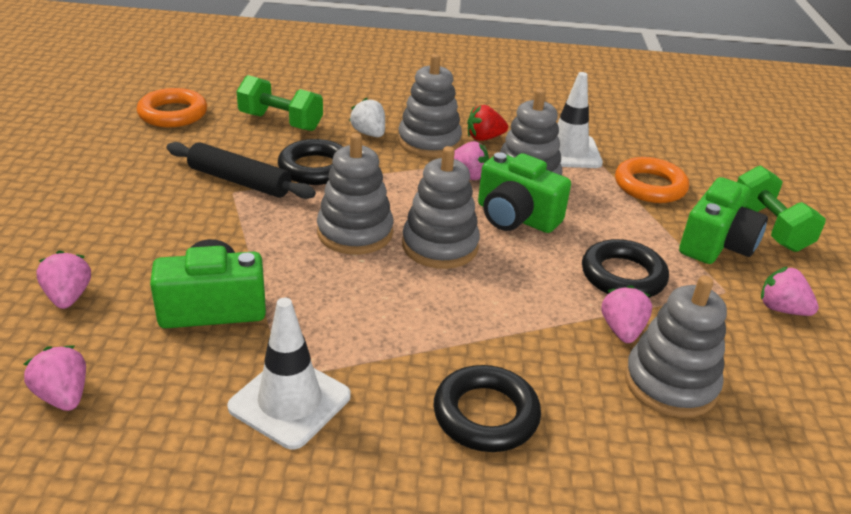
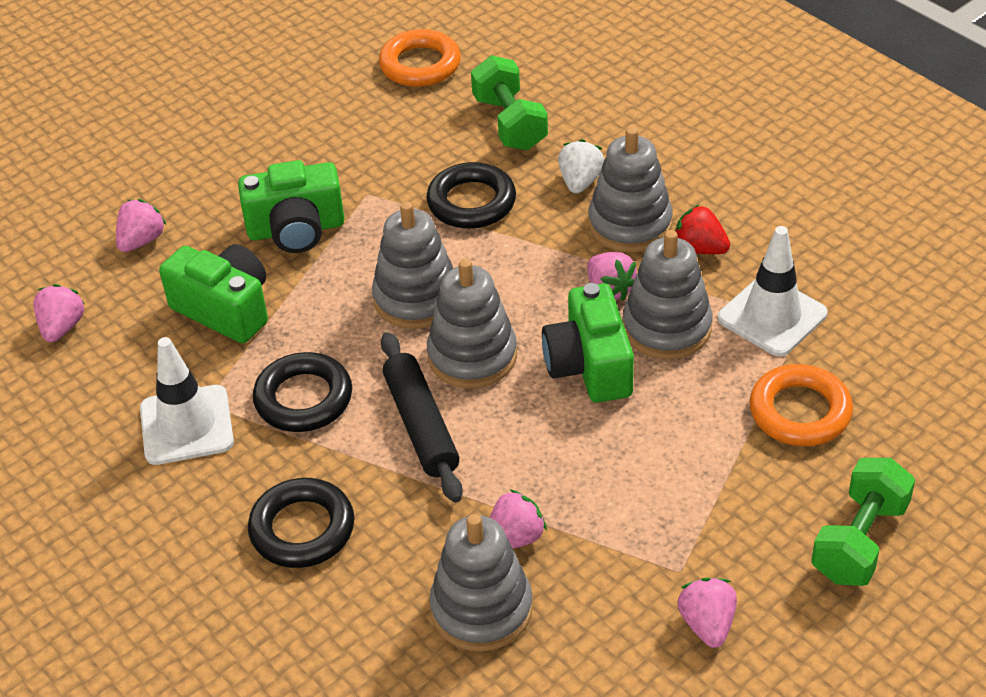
camera: 50 degrees right, 10 degrees up
(240, 181) = (387, 184): black rolling pin -> black rolling pin (421, 425)
(623, 276) = (599, 490): black ring -> black ring (303, 399)
(716, 244) = (759, 520): green camera -> green camera (296, 229)

